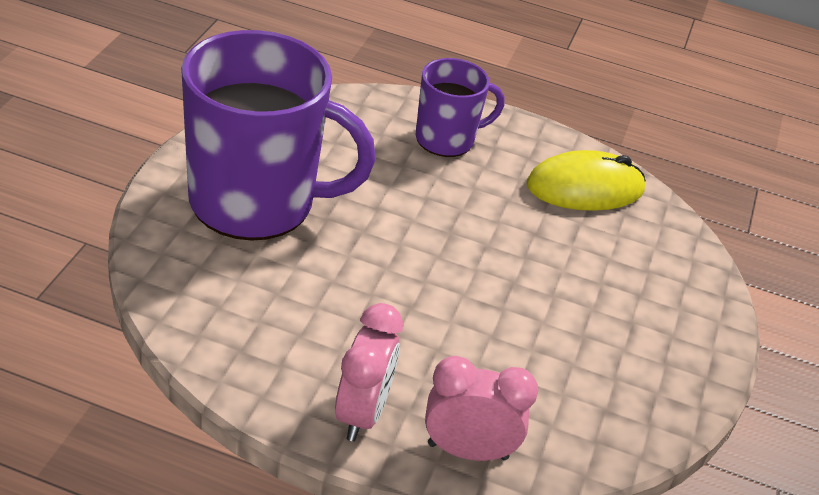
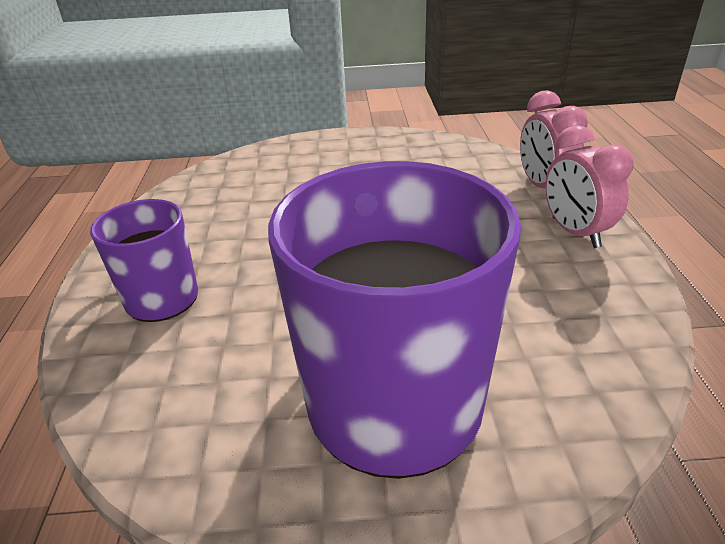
camera: 105 degrees left, 5 degrees down
(362, 413) = (575, 232): pink clock -> pink clock turned 105 degrees counterclockwise
(585, 188) = (198, 207): yellow mouse -> none

